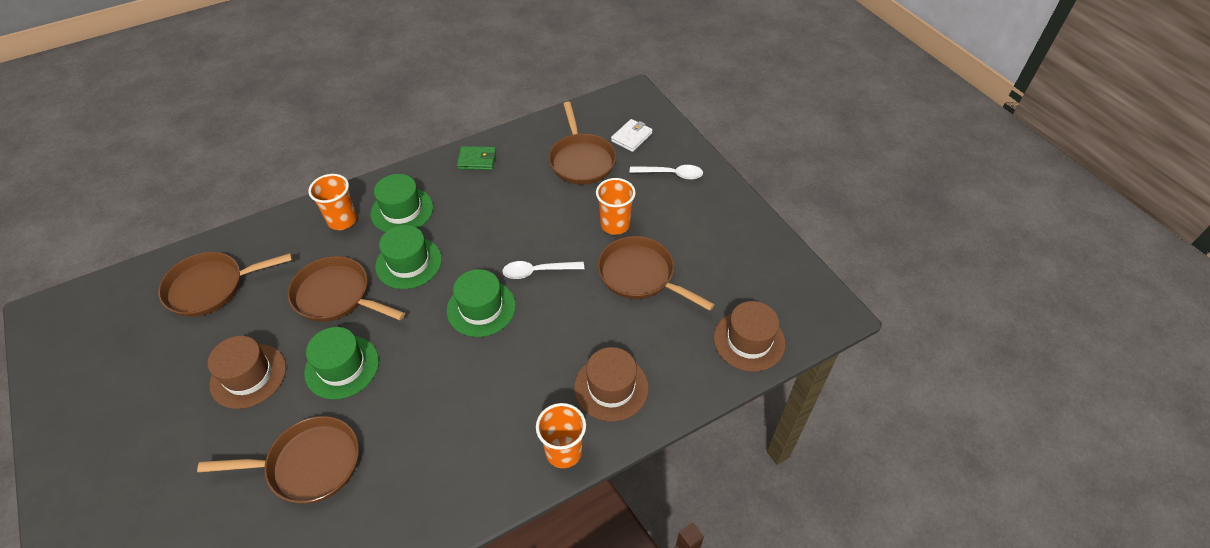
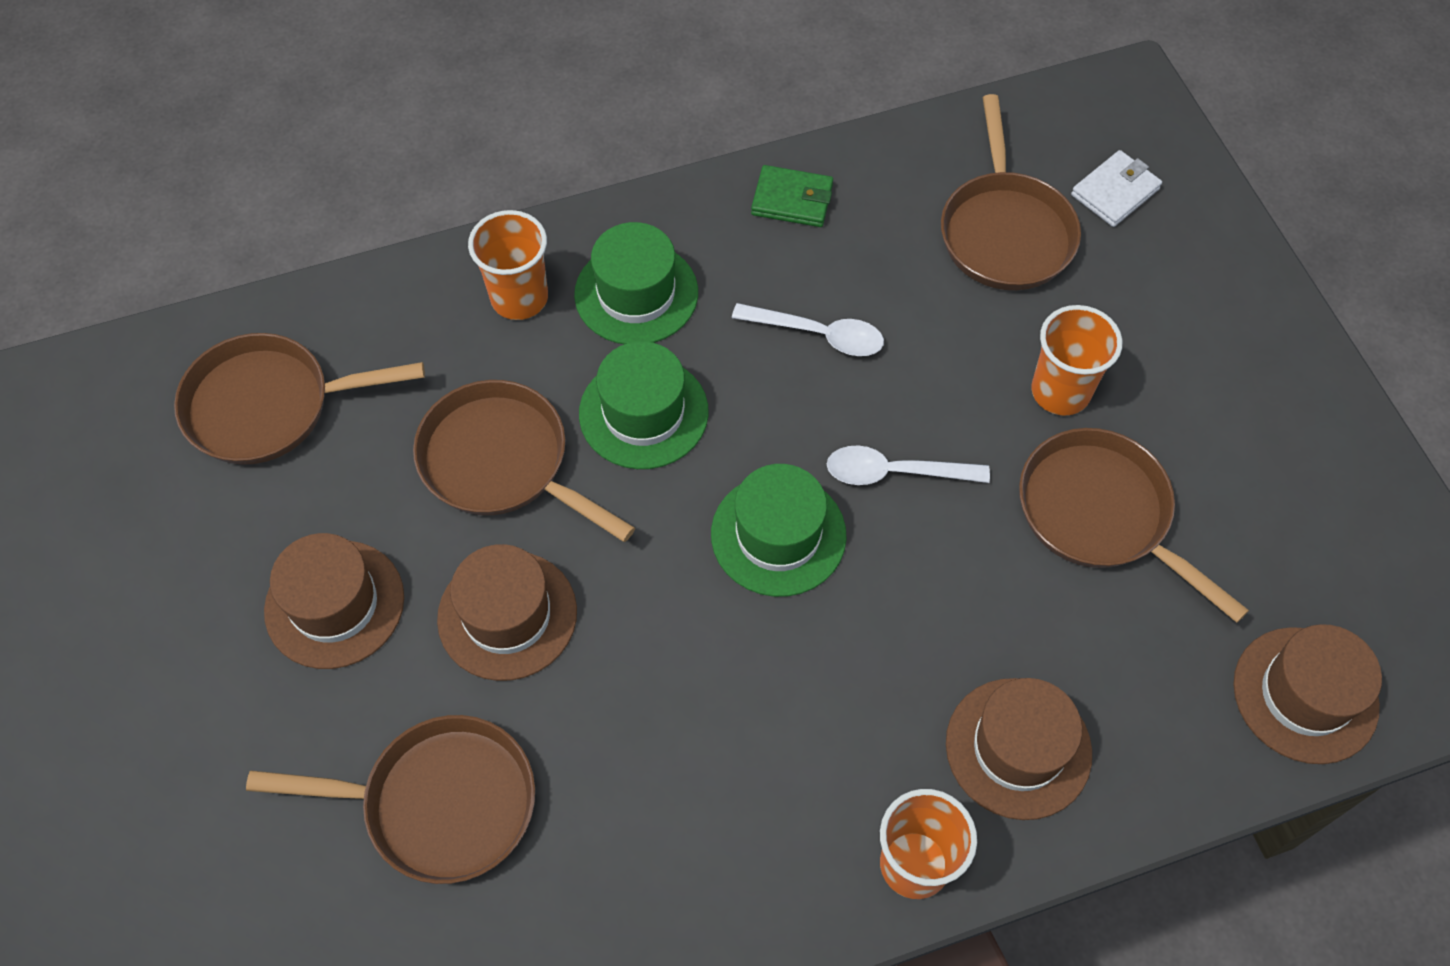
camera: 10 degrees right, 10 degrees up
(342, 367) = (507, 615): green hat -> brown hat
(671, 174) = (1189, 292): white spoon -> white spoon (818, 334)

